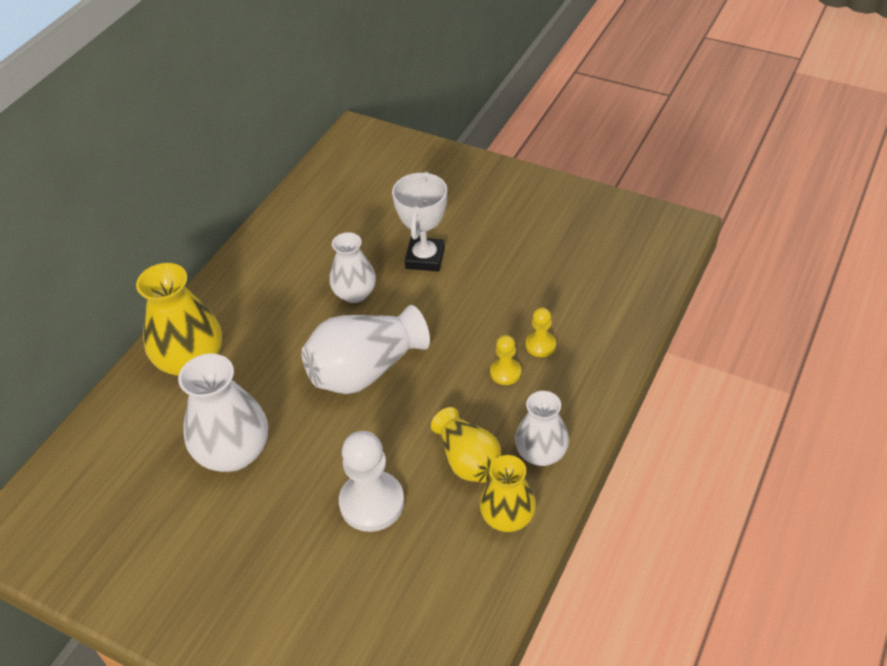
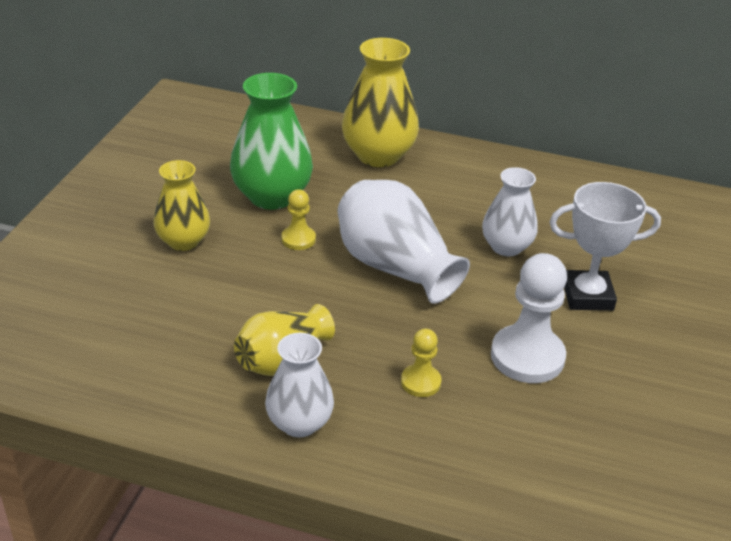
camera: 75 degrees right, 10 degrees down
(234, 452) = (272, 196): white vase -> green vase
(372, 503) = (218, 292): white pawn -> white pawn (527, 356)
(507, 517) = (204, 398): yellow vase -> yellow vase (183, 241)
(540, 345) = (476, 413): yellow pawn -> yellow pawn (298, 239)

